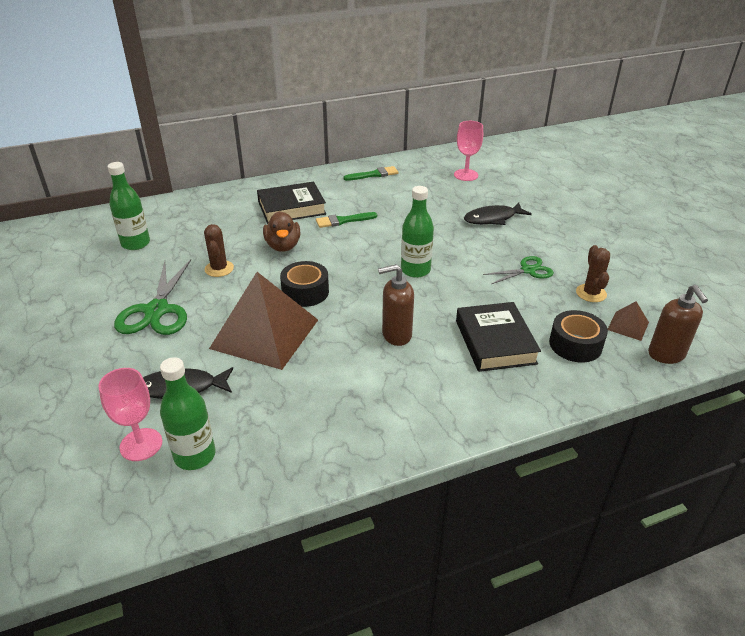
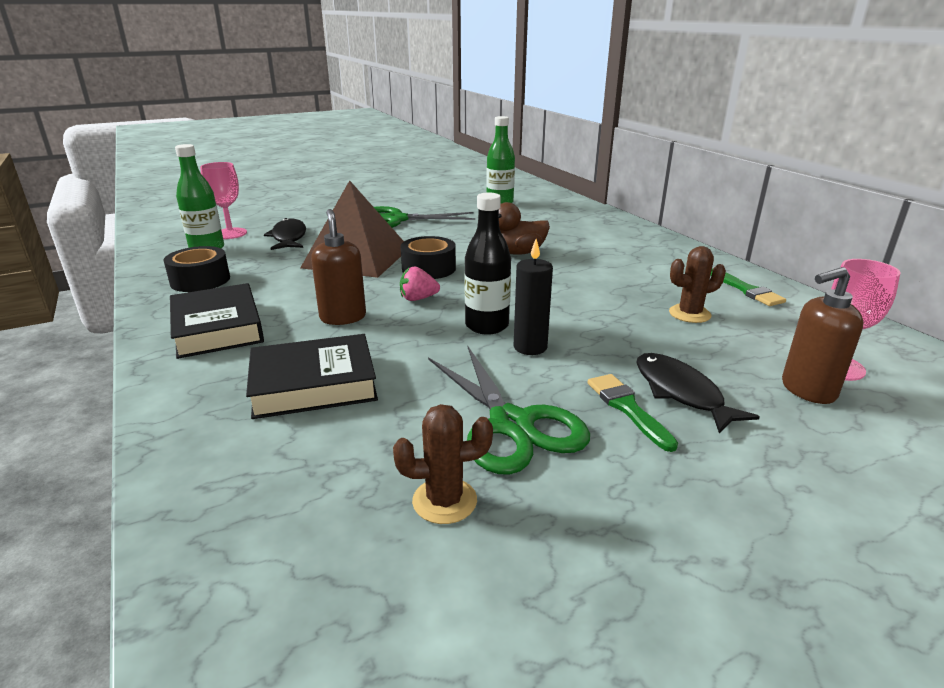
camera: 85 degrees right, 10 degrees down
(219, 269) = (465, 232): brown cactus -> brown cactus (689, 314)
(291, 208) = (607, 250): black book -> black book (217, 328)
(343, 221) = (594, 278): green brush -> green brush (627, 408)
(367, 298) = (418, 299): none -> pink strawberry
(415, 270) = (487, 326): green bottle -> black bottle
(445, 256) = (530, 347): none -> black candle
(528, 270) = (511, 424): green scissors -> green scissors, size x1.69
(575, 344) = (287, 463): black tape -> black tape (200, 280)
(628, 326) = (329, 544): brown pyramid -> none
(666, 355) = (217, 596): brown soap dispenser -> brown soap dispenser (807, 390)

